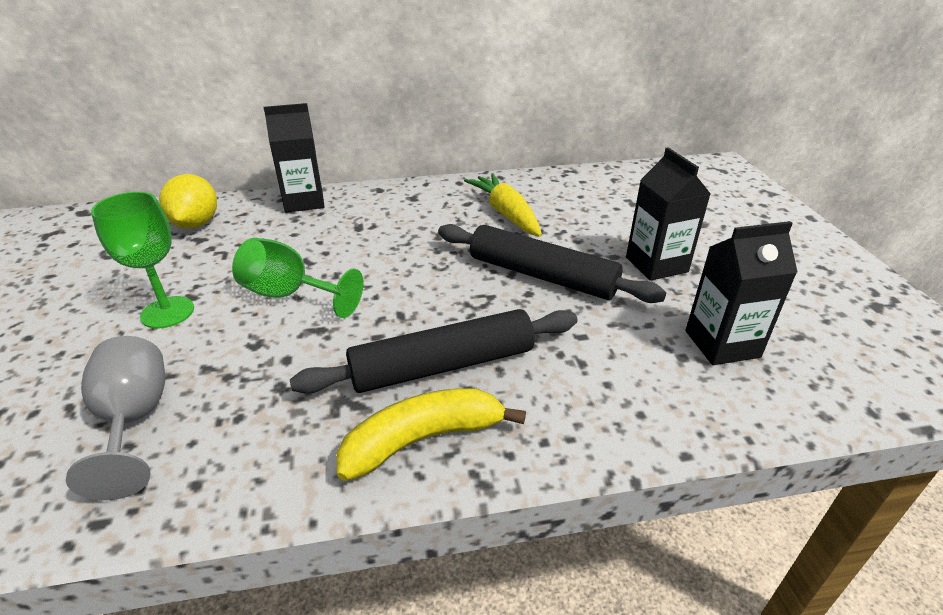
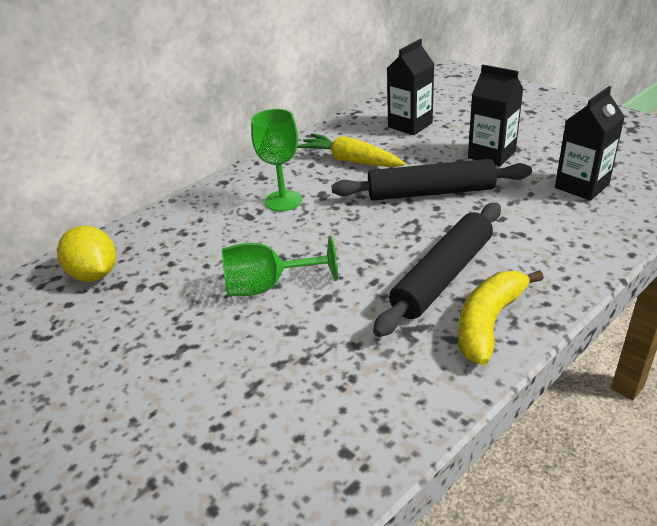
camera: 30 degrees left, 0 degrees up
(134, 421) = (278, 422): grey goblet -> none
(167, 312) = (182, 346): green goblet -> green goblet (283, 201)
(304, 201) = (171, 216): black carton -> black carton (410, 125)

